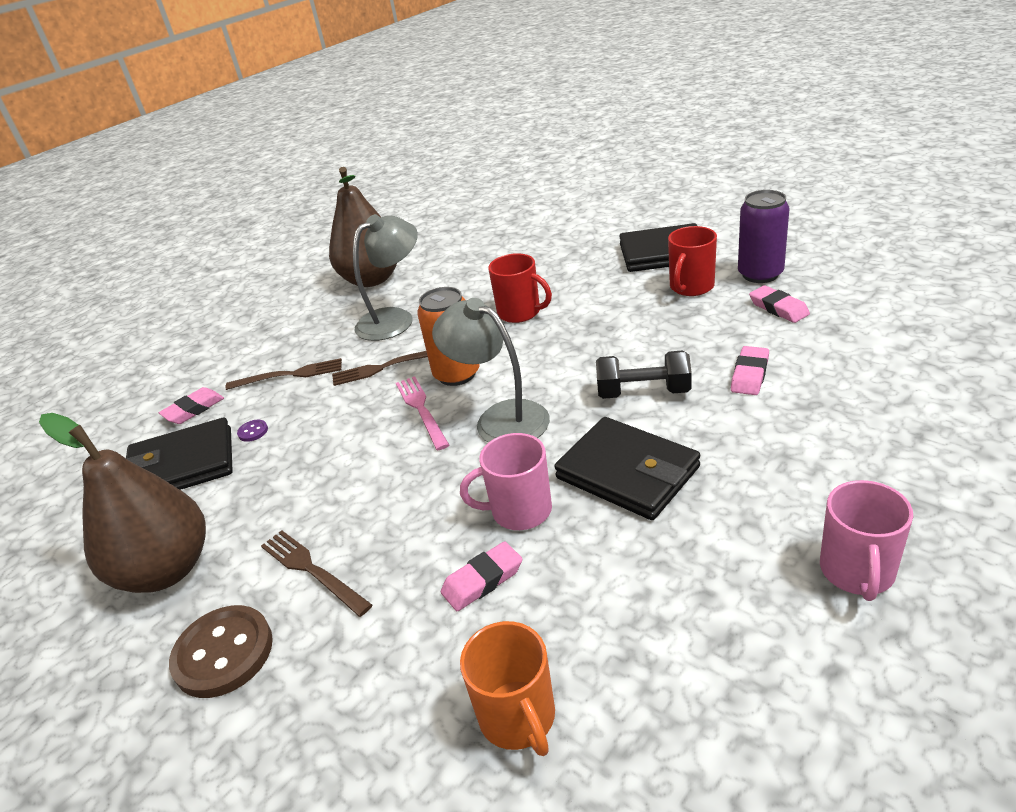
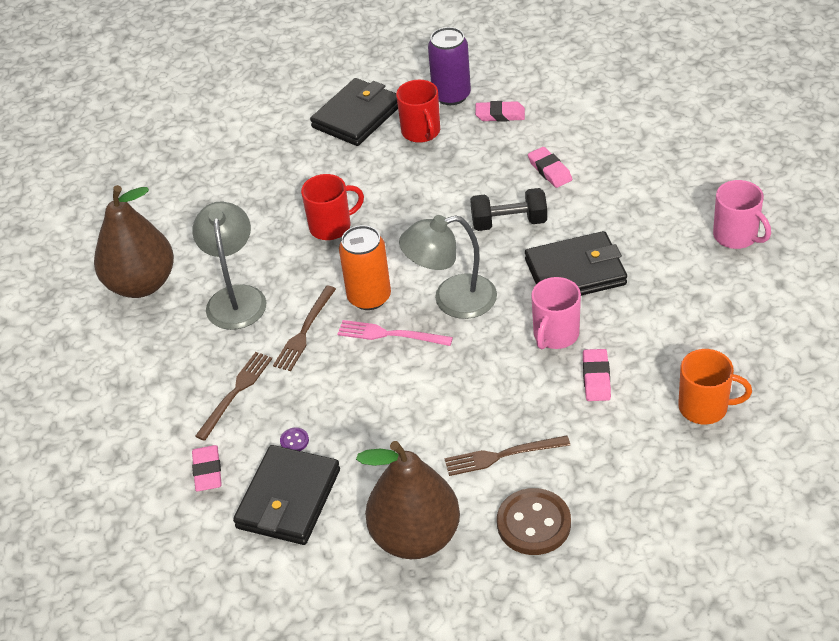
camera: 55 degrees left, 10 degrees up
(643, 392) = (509, 222): black dumbbell -> black dumbbell turned 45 degrees clockwise

